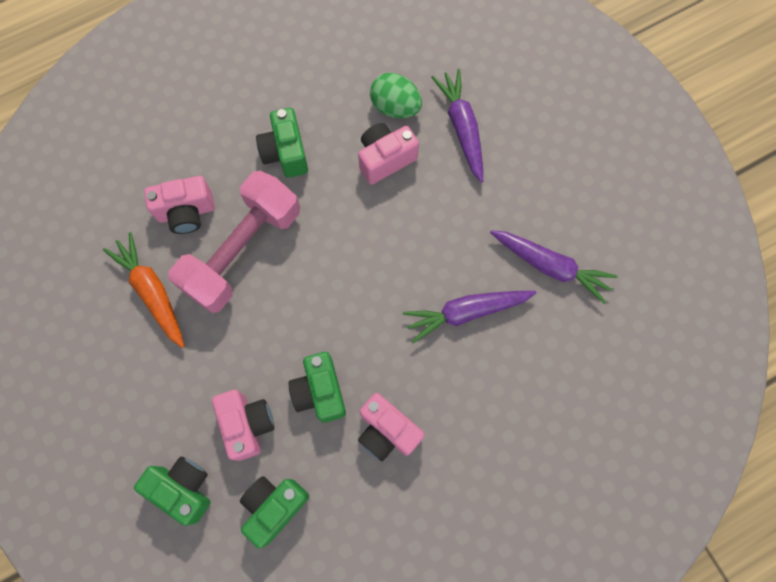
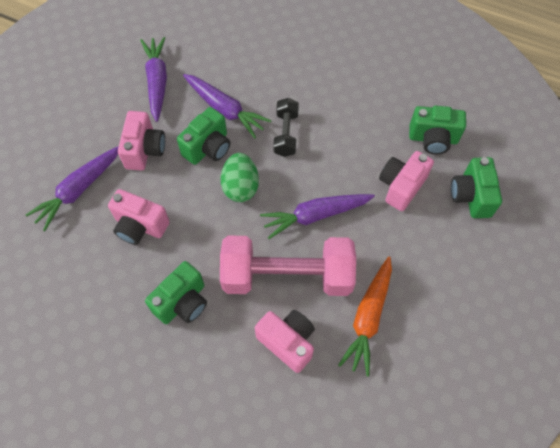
camera: 125 degrees left, 10 degrees down
(280, 317) = (315, 215): none -> purple carrot
(320, 392) = (344, 159): green camera -> green camera (208, 148)
(387, 431) = (336, 108): pink camera -> pink camera (144, 150)
(392, 354) = (286, 134): none -> black dumbbell
(395, 107) = (87, 247): green egg -> green egg (240, 187)

